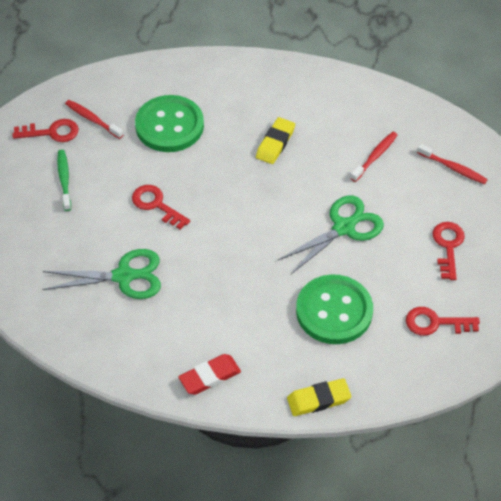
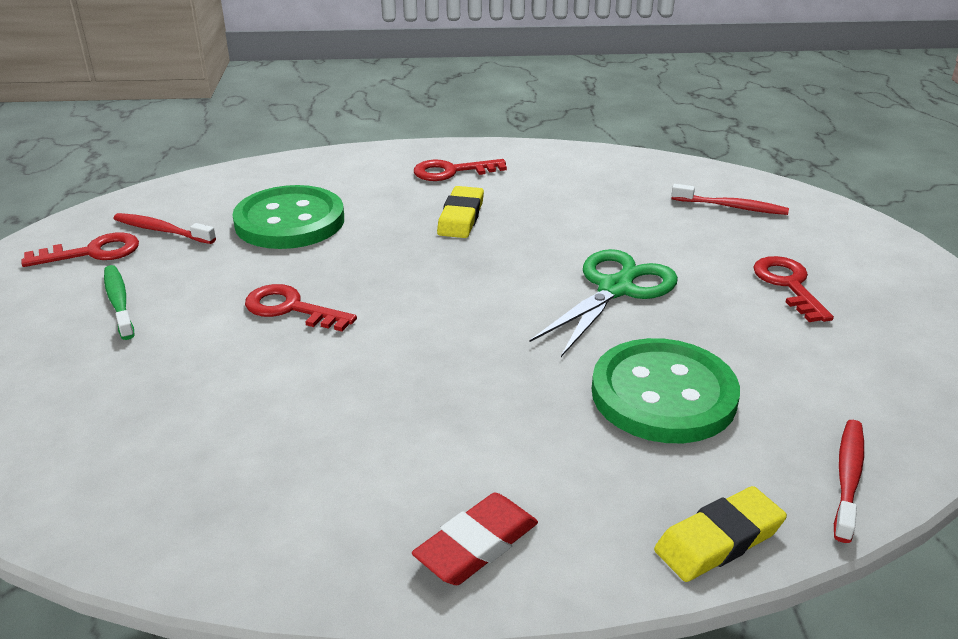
camera: 15 degrees left, 20 degrees down
(124, 276) = (251, 412): green scissors -> none
(375, 156) = (614, 211): red toothbrush -> red toothbrush (848, 477)
(435, 323) = (844, 380): red key -> red key (452, 171)

